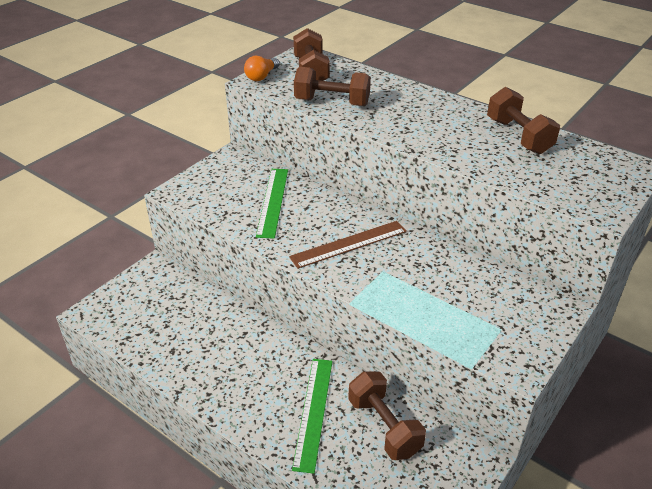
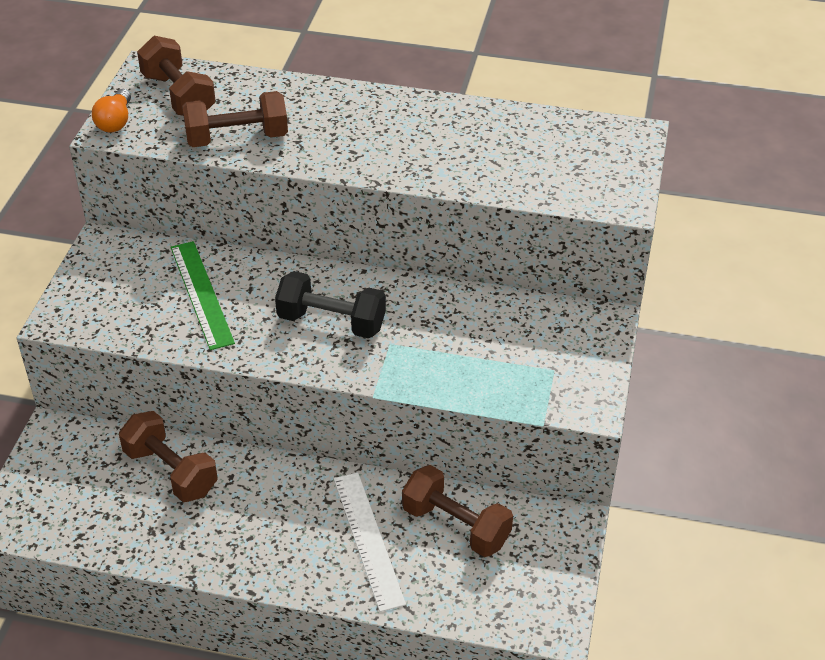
camera: 25 degrees left, 5 degrees up
(313, 412) = (368, 539): green ruler -> white ruler
(349, 244) = (331, 322): brown ruler -> black dumbbell
(518, 136) = (490, 127): brown dumbbell -> brown dumbbell (171, 471)

